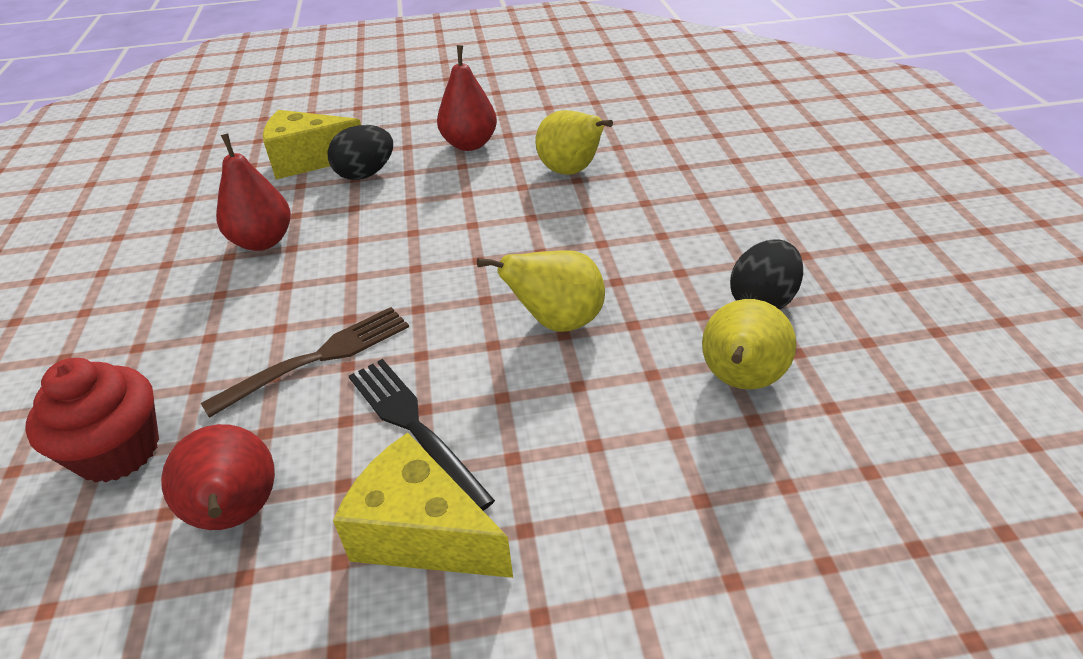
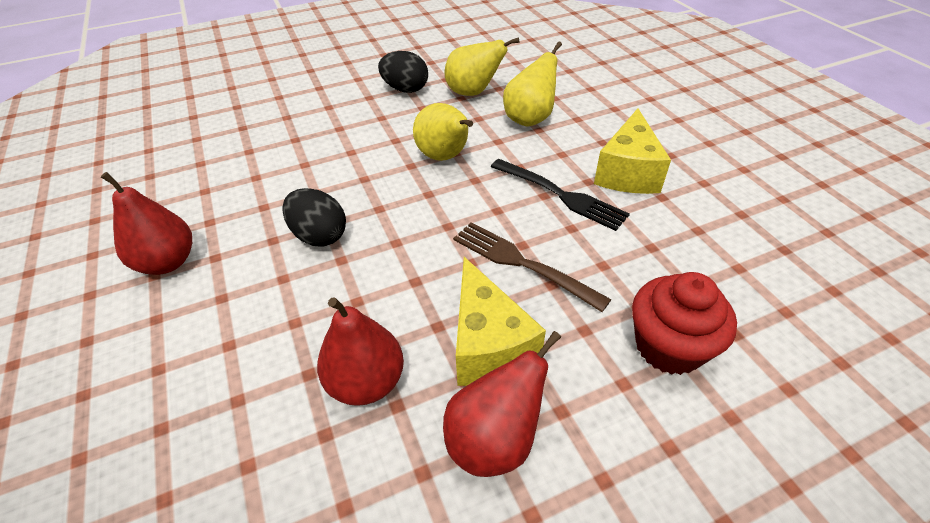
camera: 105 degrees left, 5 degrees up
(237, 514) = (667, 250): red pear -> red pear (495, 439)
(308, 160) = (170, 418): yellow cheese -> yellow cheese (488, 345)
(365, 174) = (220, 336): black egg -> black egg (319, 235)
(413, 427) = (561, 195): black fork -> black fork turned 90 degrees counterclockwise
(571, 172) = (242, 182): yellow pear -> yellow pear (530, 119)

